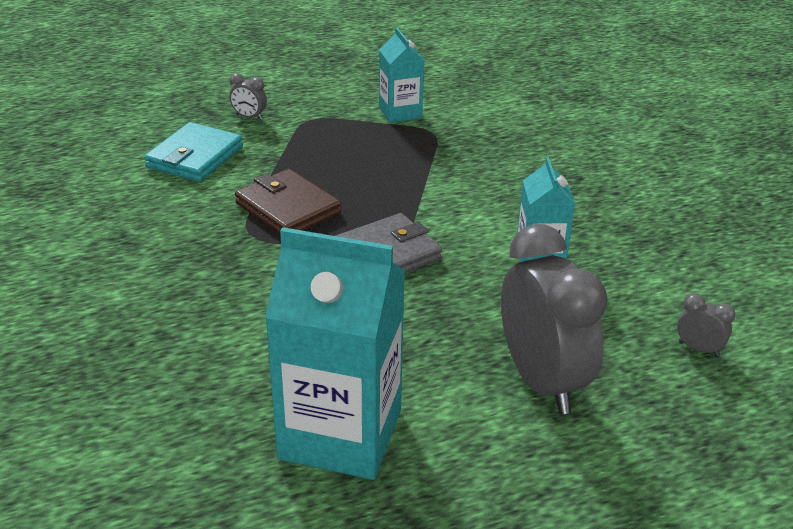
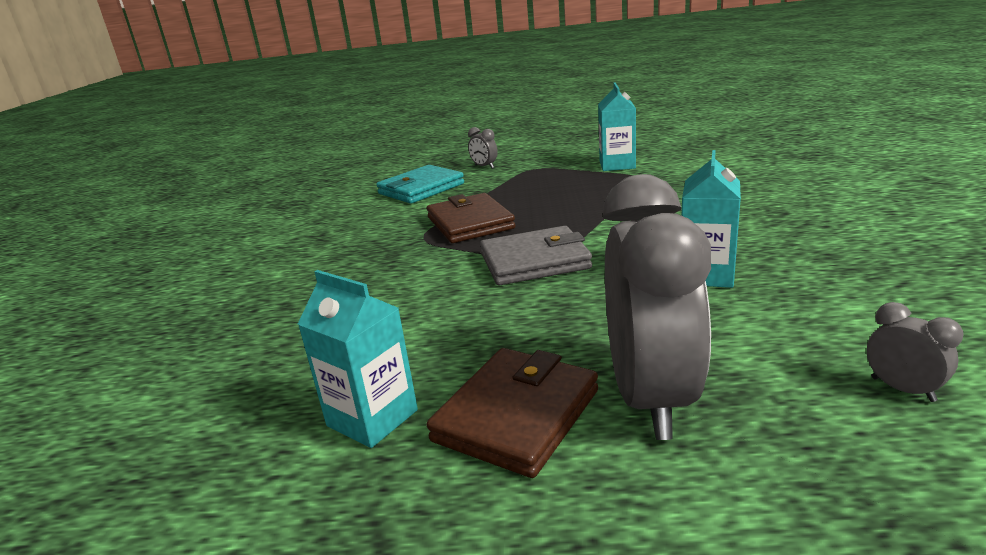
camera: 25 degrees right, 10 degrees down
(340, 434) = (372, 418): turquoise carton -> turquoise carton, size x0.54
(453, 412) = (517, 415): none -> brown wallet

